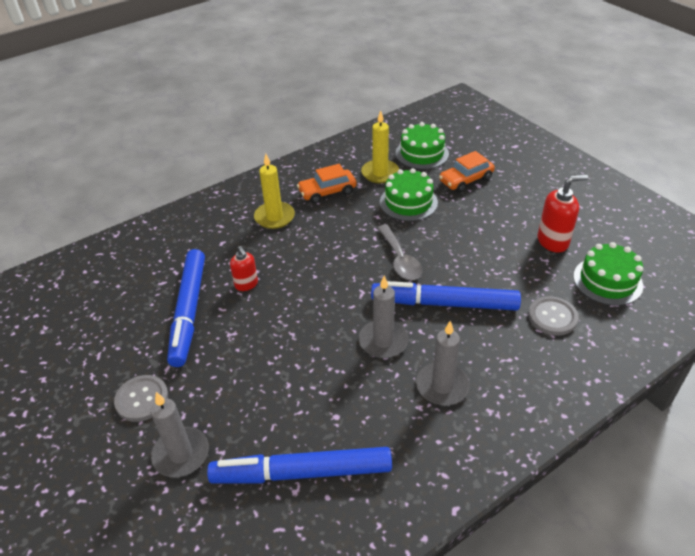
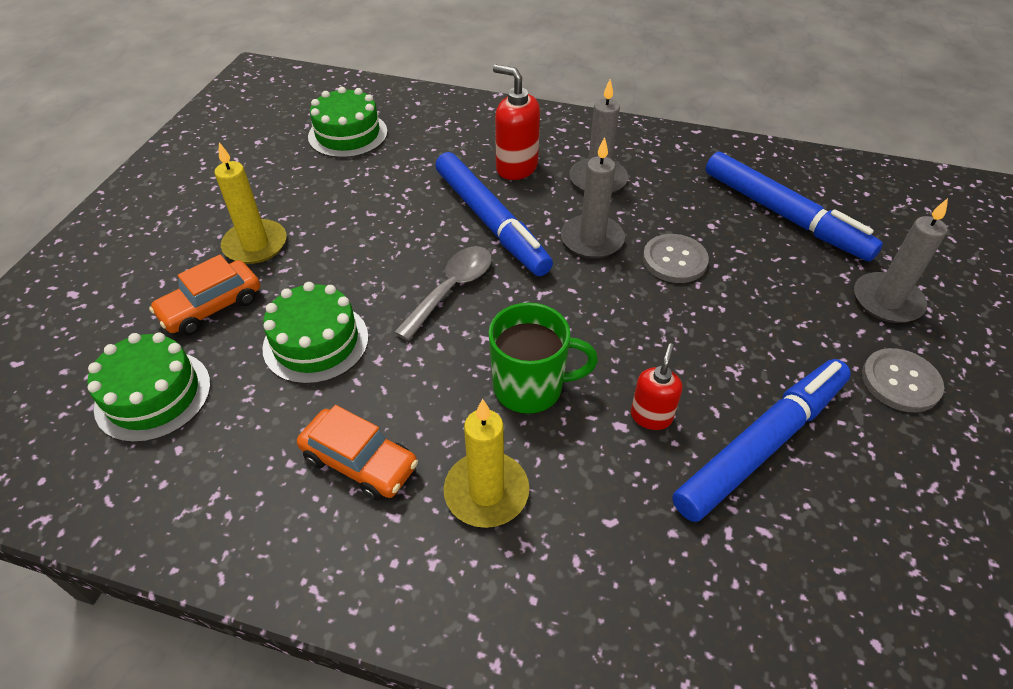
camera: 130 degrees left, 5 degrees up
(307, 255) = (530, 387): none -> green mug
(380, 173) = (253, 420): yellow candle -> yellow candle (255, 245)
(466, 180) = (211, 307): orange car -> orange car turned 120 degrees clockwise
(552, 317) = (436, 150): grey button -> grey button (674, 260)
(553, 241) = (307, 185): red soap dispenser -> red soap dispenser (516, 167)

